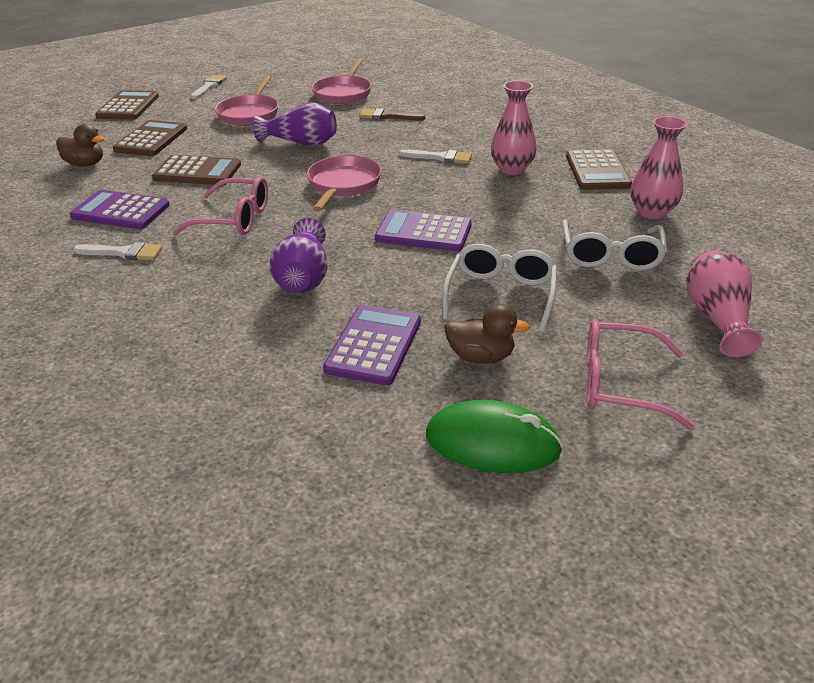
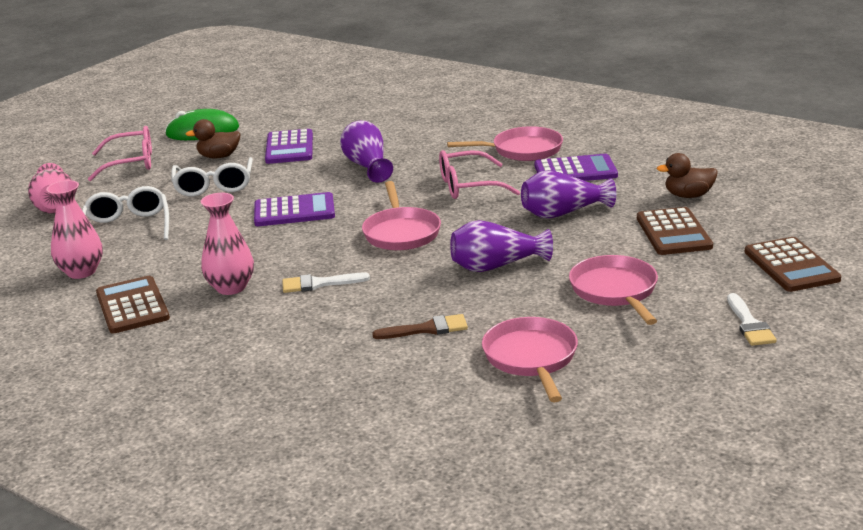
camera: 160 degrees right, 10 degrees down
(123, 253) = (522, 150): white brush -> pink pan
(197, 172) = (563, 213): brown calculator -> purple vase

